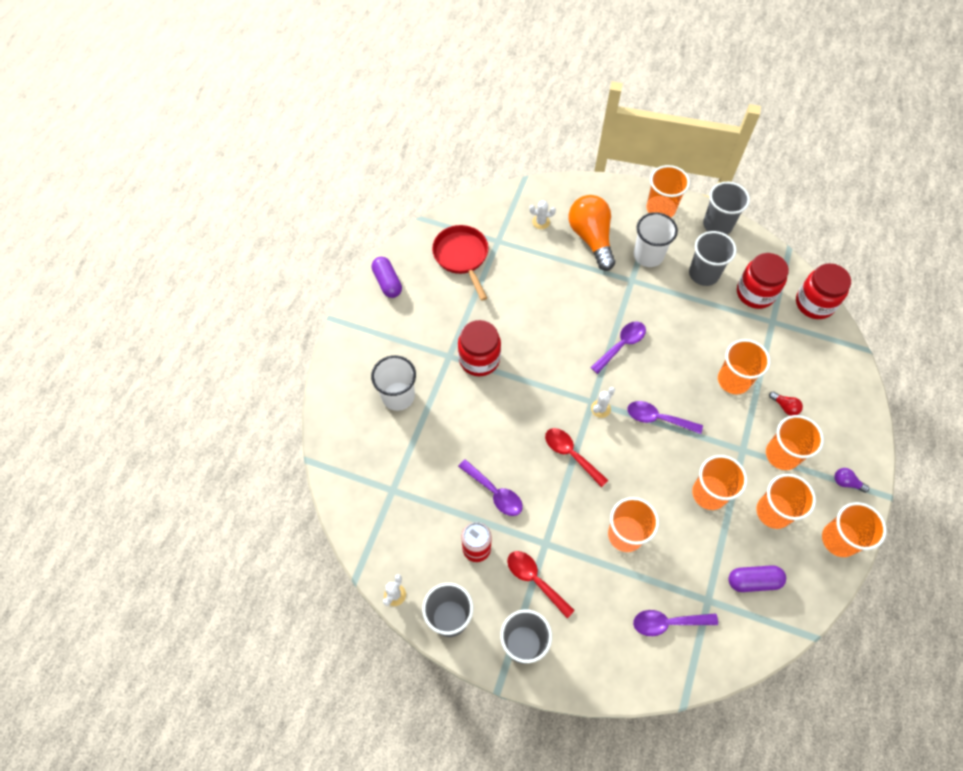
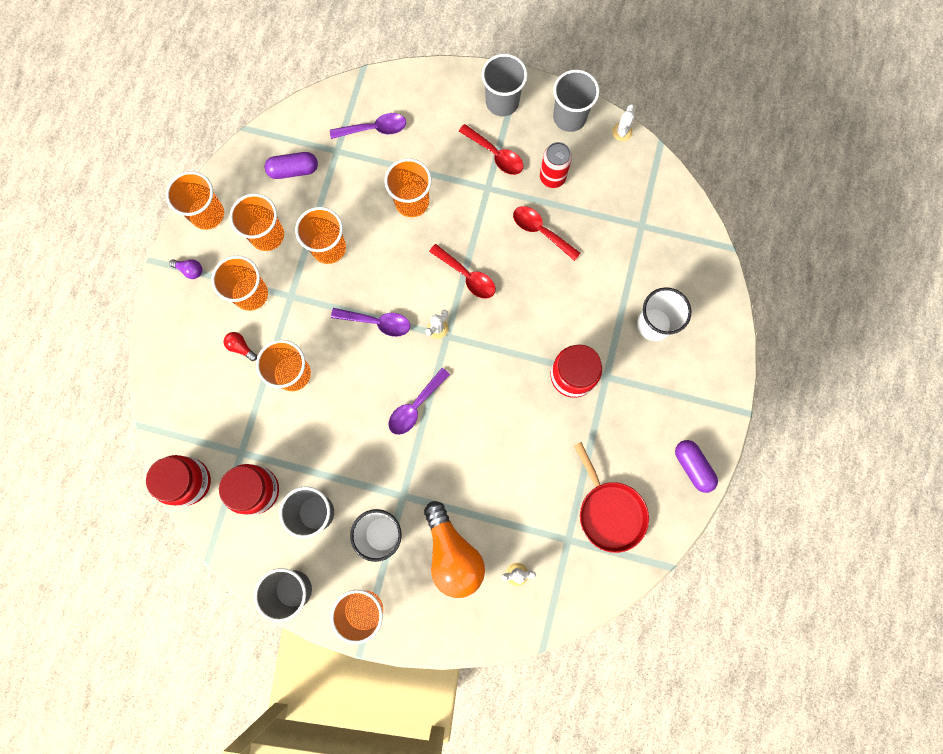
camera: 175 degrees right, 15 degrees up
(495, 492) = (540, 231): purple spoon -> red spoon

